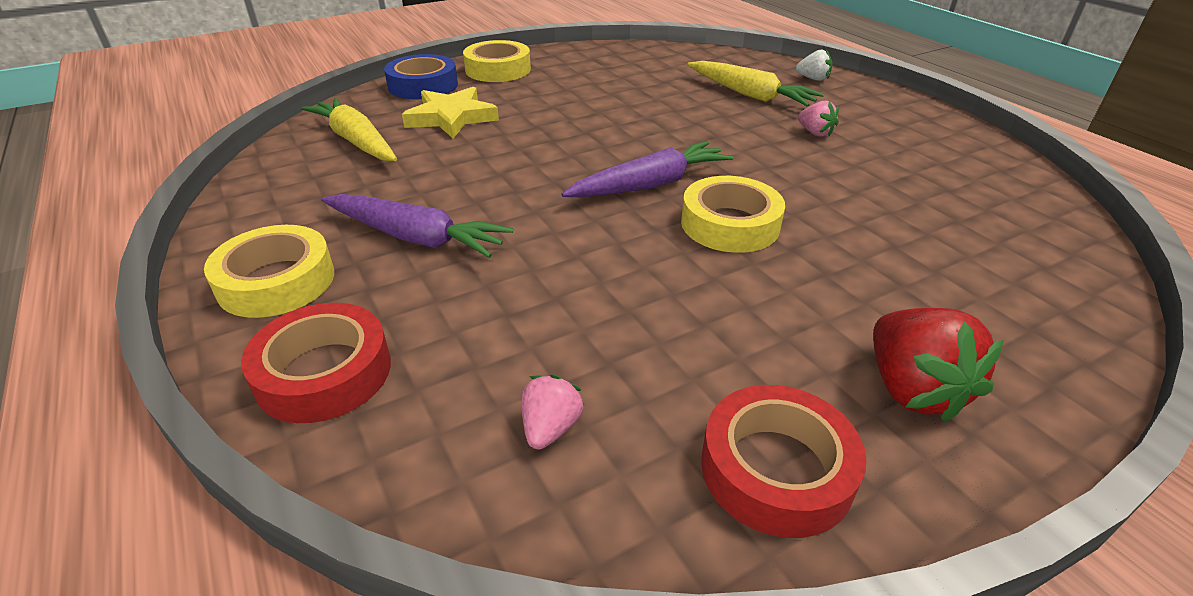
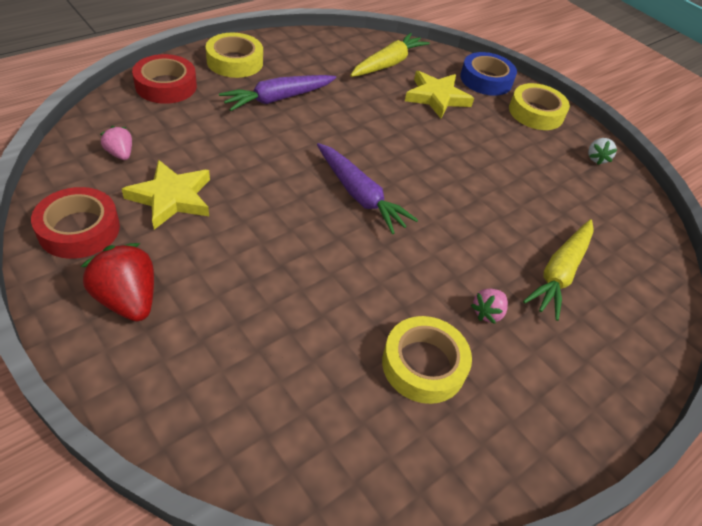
camera: 75 degrees right, 10 degrees up
(416, 237) = (278, 99): purple carrot -> purple carrot turned 45 degrees clockwise
(550, 428) = (120, 154): pink strawberry -> pink strawberry turned 135 degrees counterclockwise
(674, 351) = (171, 198): none -> yellow star
(730, 224) = (310, 234): yellow tape -> yellow tape (423, 364)
(813, 79) = (634, 335): white strawberry -> white strawberry (596, 158)
(912, 389) = (128, 299): red strawberry -> red strawberry turned 75 degrees clockwise

